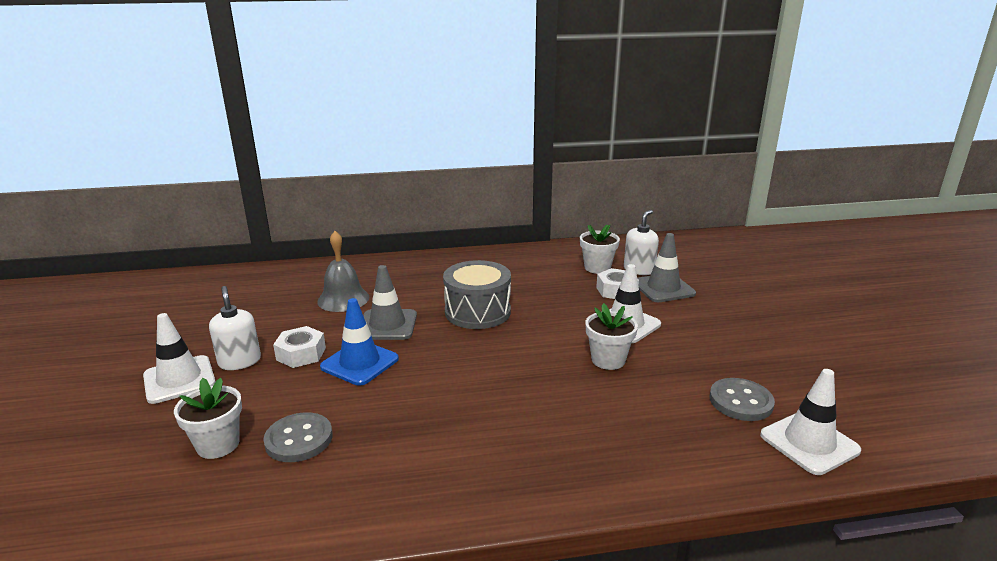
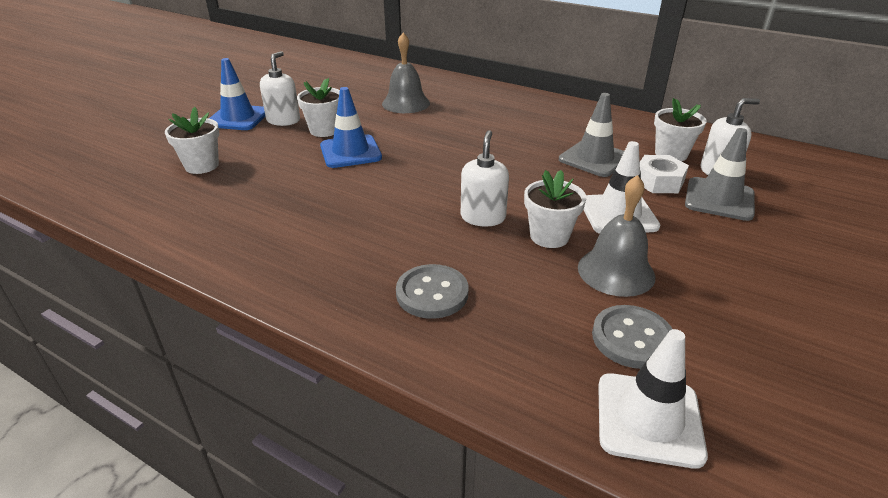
camera: 40 degrees right, 10 degrees up
(179, 379) = (238, 118): white traffic cone -> blue traffic cone
(299, 439) = (244, 184): grey button -> grey button (432, 293)
(301, 354) = (324, 130): white nut -> white flower pot
(387, 325) = (408, 133): grey traffic cone -> grey traffic cone (594, 159)
(477, 312) = (493, 150): grey drum -> none
(547, 368) = (483, 217): none -> white soap dispenser
(676, 364) = (616, 271): none -> grey bell

